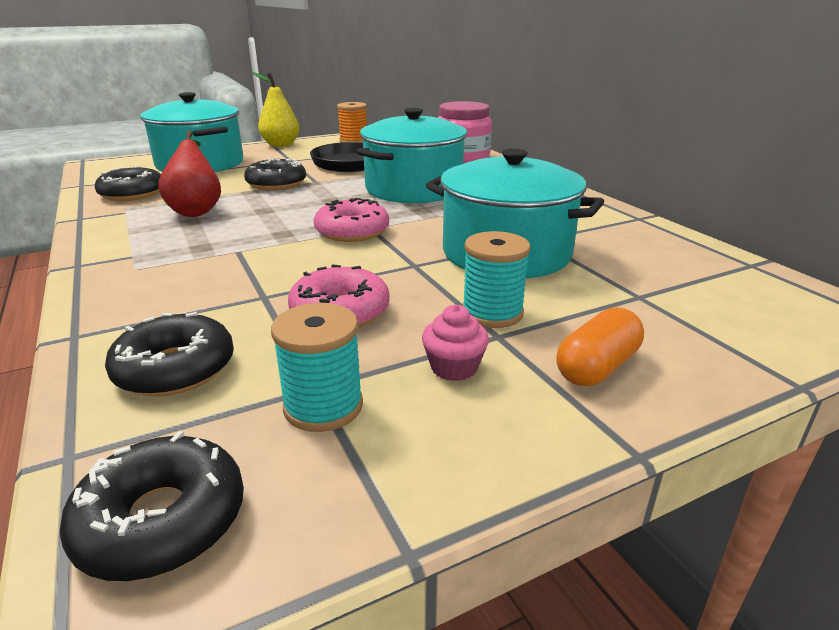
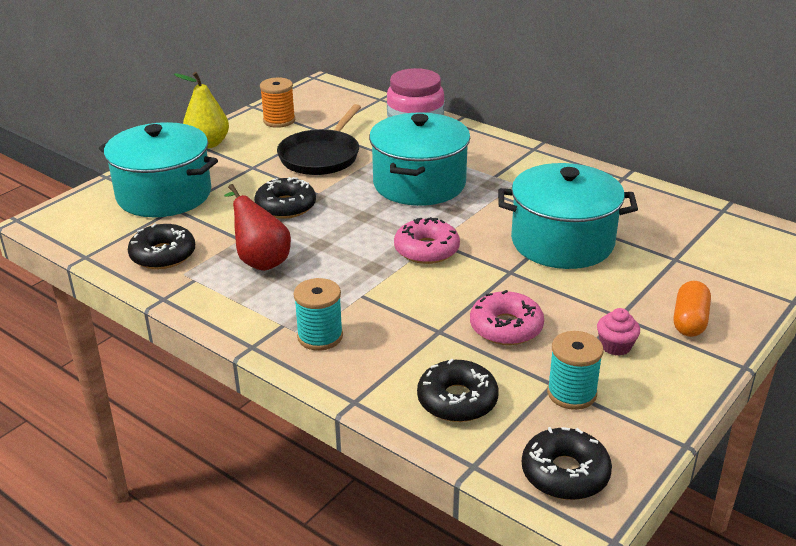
camera: 25 degrees left, 5 degrees up
(492, 313) = (601, 299): turquoise spool -> turquoise spool (320, 336)

